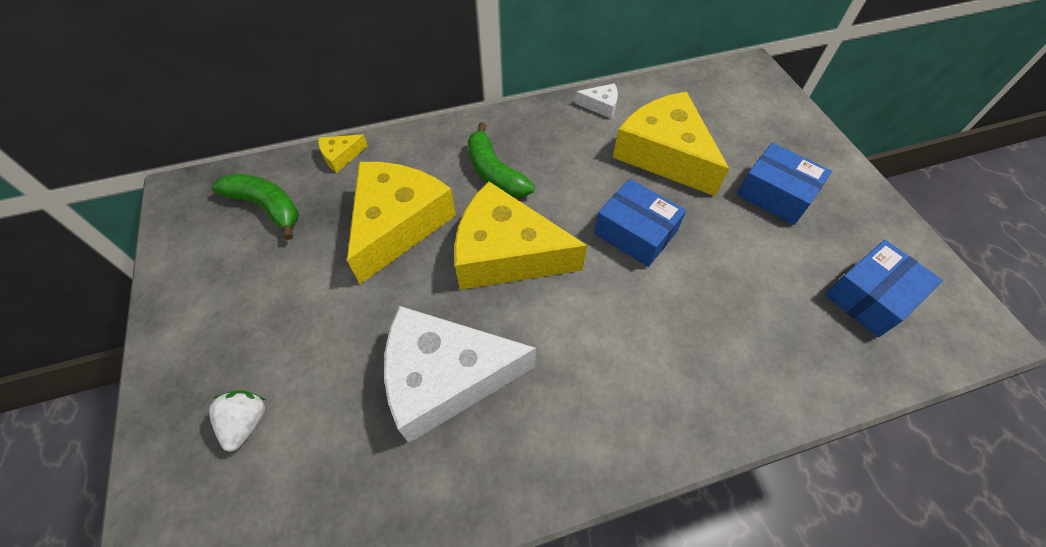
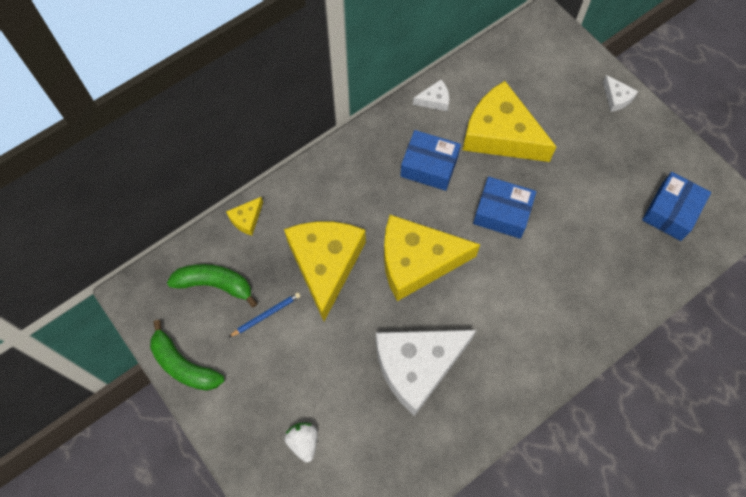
camera: 20 degrees left, 10 degrees up
(300, 255) = (266, 315): none -> blue pencil
(494, 172) = (377, 194): green banana -> green banana (184, 365)
(775, 194) = (591, 146): blue box -> blue box (429, 166)
(821, 155) = (616, 98): none -> white cheese

